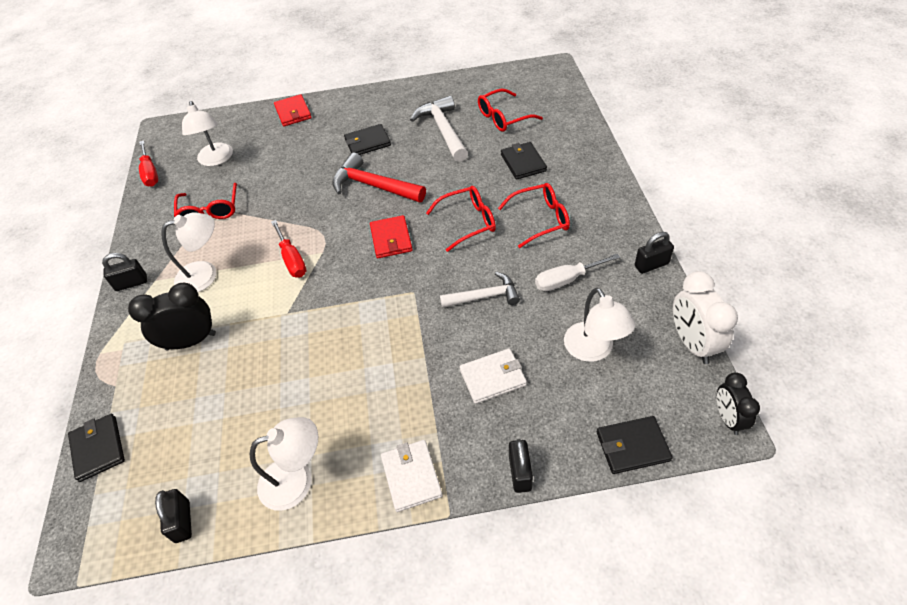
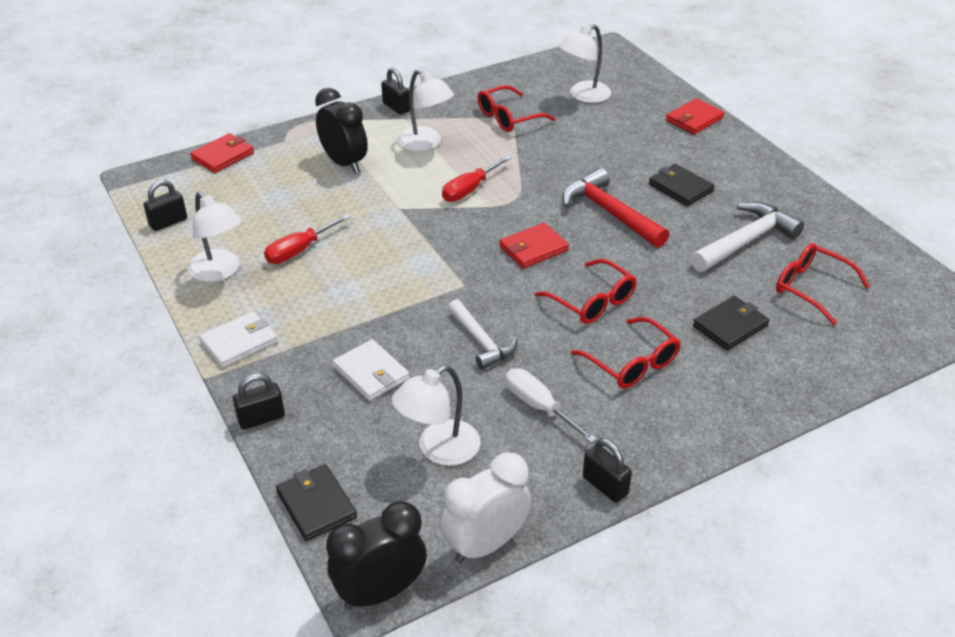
camera: 65 degrees right, 10 degrees down
(98, 448) = (223, 156): black wallet -> red wallet
(150, 173) = (540, 65): red screwdriver -> red screwdriver (299, 250)
(373, 186) = (609, 212): red hammer -> red hammer turned 45 degrees counterclockwise
(728, 418) = (380, 592): black clock -> black clock, size x1.56

